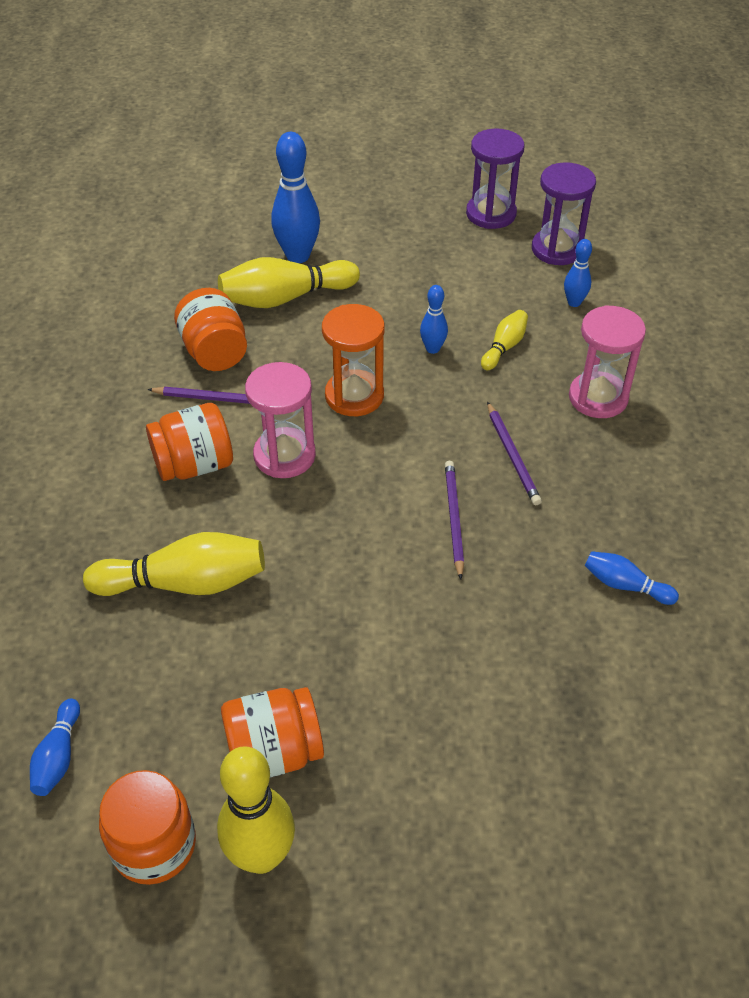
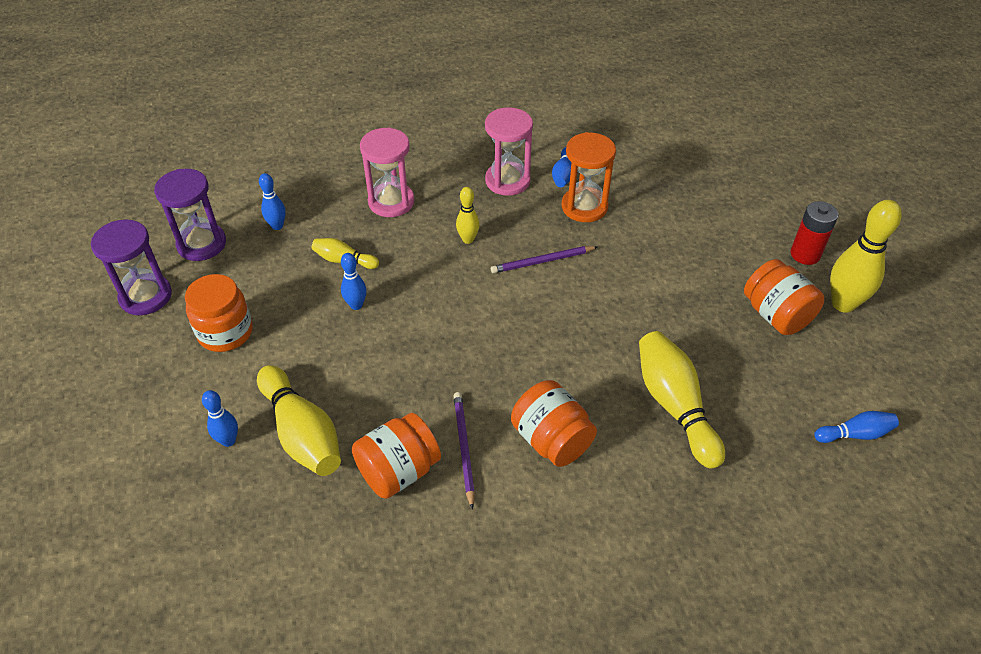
camera: 105 degrees left, 0 degrees up
(154, 845) = (873, 358): orange jar -> orange jar (225, 332)
(284, 455) = (517, 377): pink hourglass -> pink hourglass (507, 181)
(298, 256) = (228, 440): blue bowling pin -> blue bowling pin, size x0.53
(354, 396) = (430, 346): orange hourglass -> orange hourglass (584, 207)
(376, 851) = (805, 254): none -> red battery
(512, 456) = (468, 239): purple pencil -> yellow bowling pin

